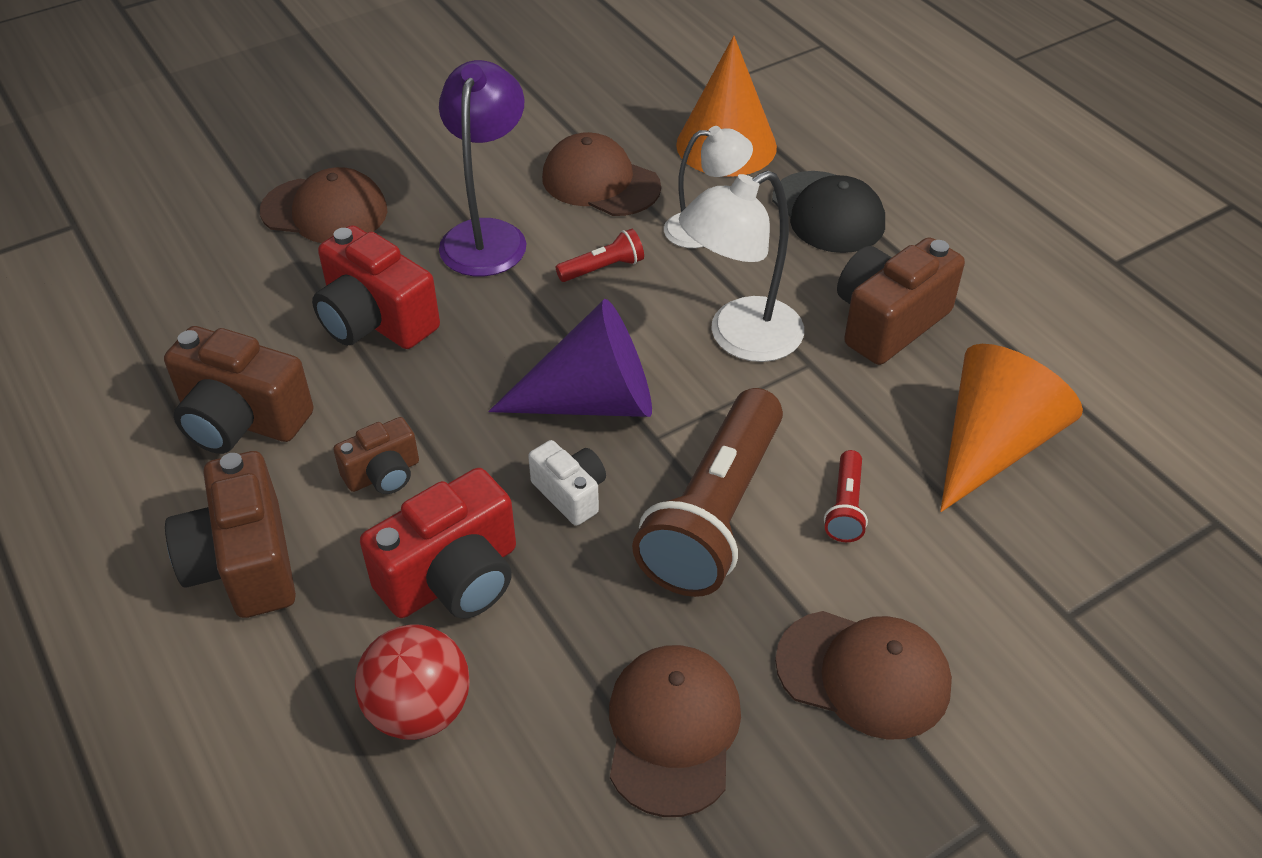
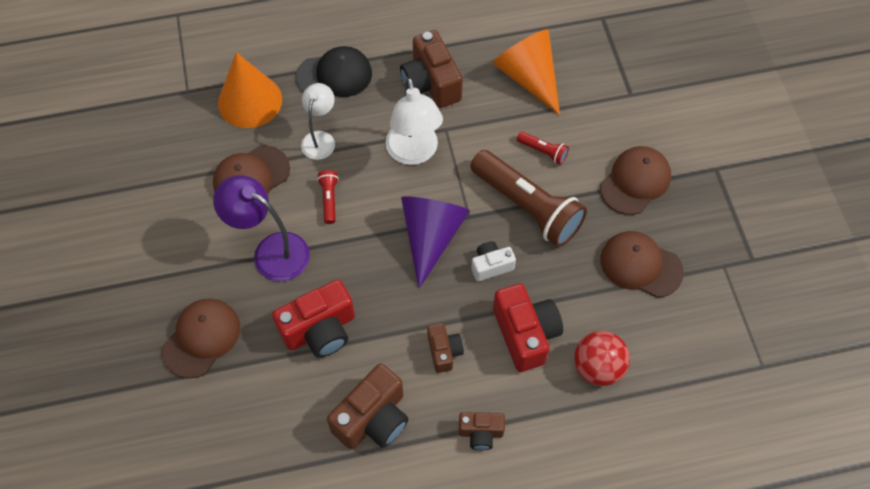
camera: 70 degrees left, 15 degrees up
(244, 563) = (481, 433): brown camera -> brown camera, size x0.57

